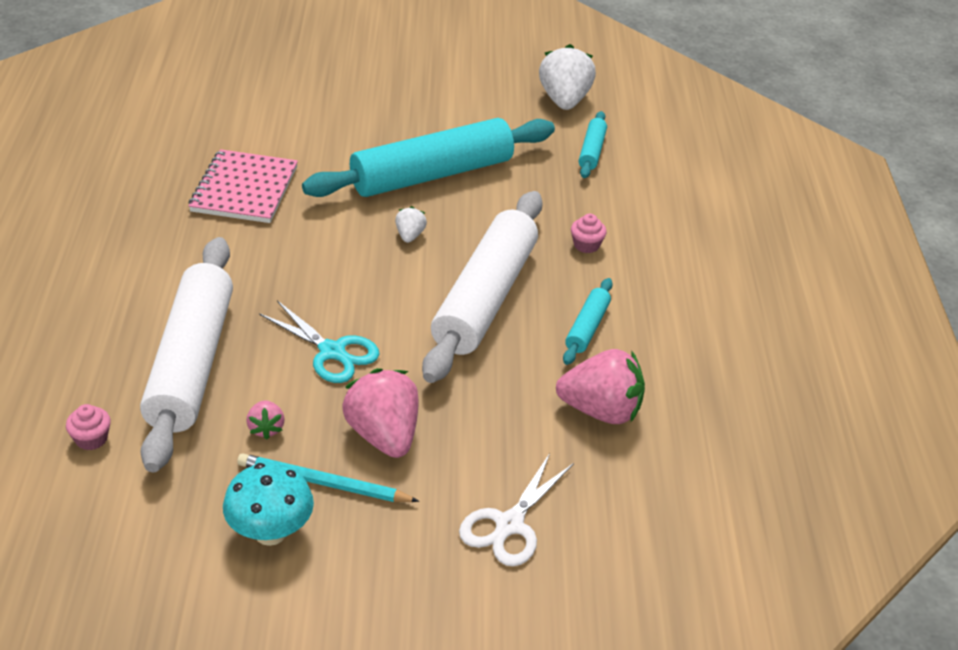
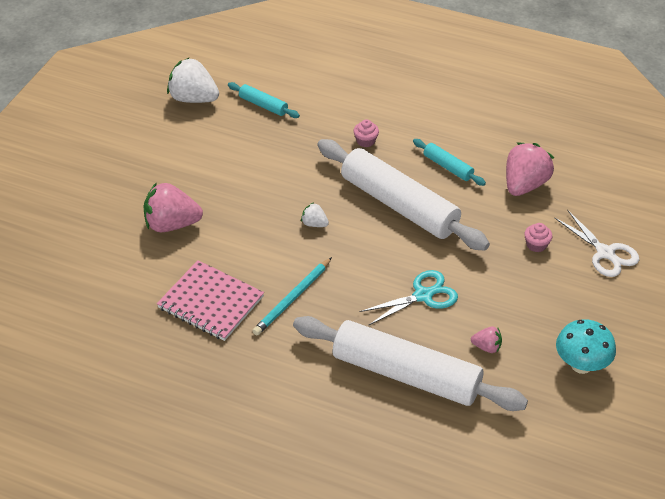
camera: 65 degrees left, 5 degrees up
(91, 439) = (465, 445): pink cupcake -> pink cupcake (536, 245)
(323, 483) = (546, 329): turquoise pencil -> turquoise pencil (292, 298)
(383, 435) = (512, 289): pink strawberry -> pink strawberry (172, 224)
(431, 175) = (247, 193): turquoise rolling pin -> none

